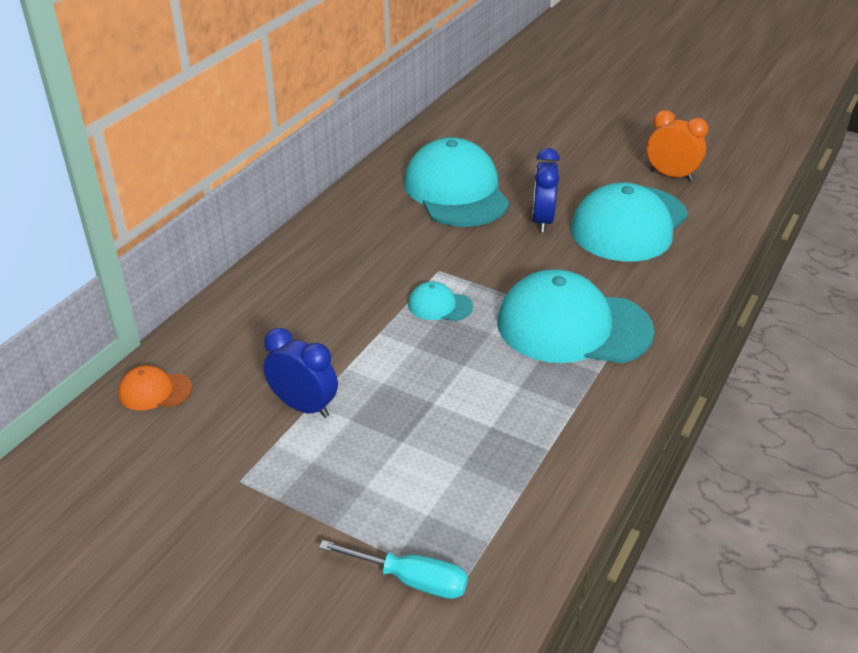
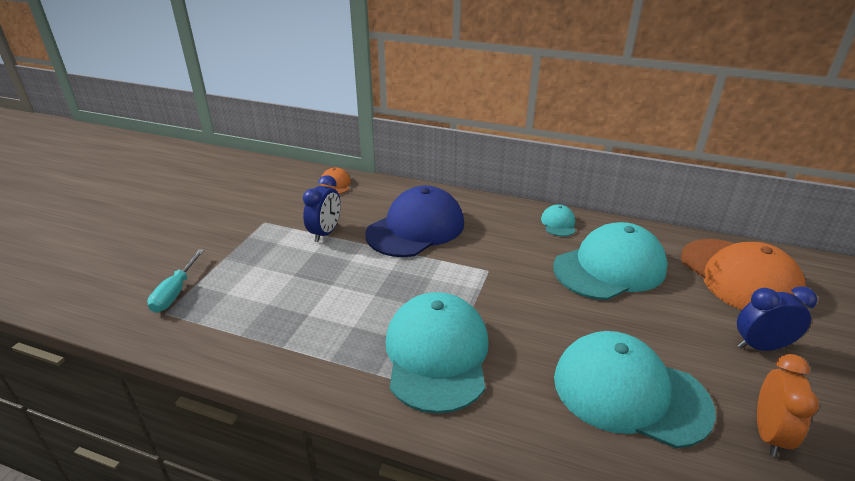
camera: 80 degrees right, 5 degrees down
(327, 316) = (416, 228): none -> blue cap
(439, 305) = (443, 275): turquoise cap -> turquoise cap (558, 223)
(488, 128) = (739, 276): none -> orange cap
(542, 220) = (595, 325): blue clock -> blue clock (760, 346)

